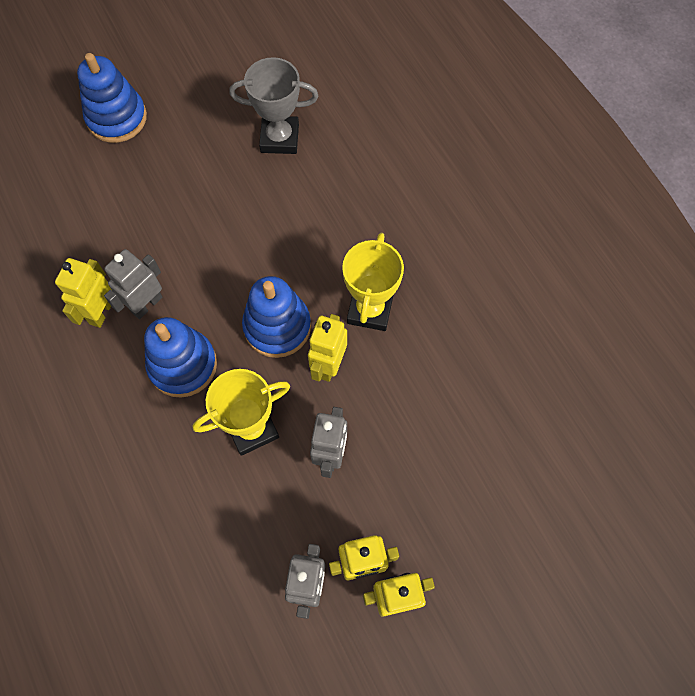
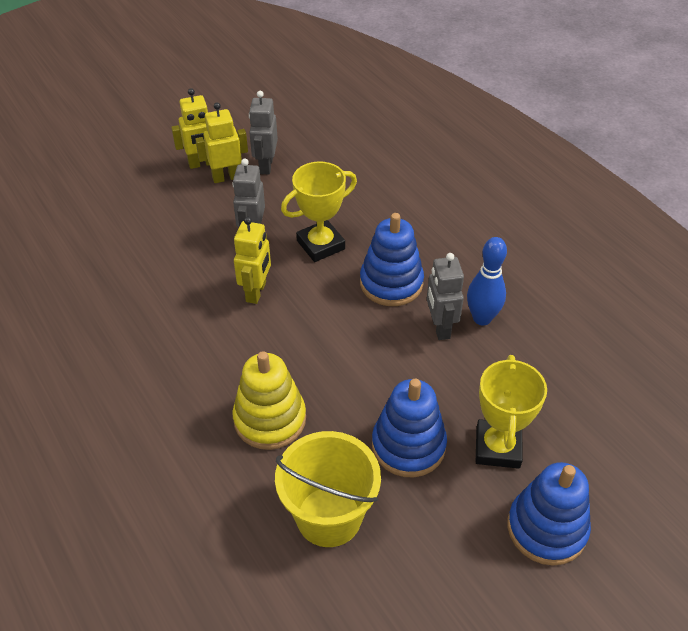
camera: 175 degrees right, 20 degrees down
(101, 312) = (482, 318): yellow robot -> blue bowling pin
(146, 304) = (440, 327): grey robot -> grey robot turned 135 degrees clockwise
(277, 326) = (307, 318): blue stacking toy -> blue stacking toy (408, 445)
(279, 138) = (329, 516): grey trophy -> yellow bucket
(321, 221) = (270, 419): none -> yellow stacking toy
(370, 310) = (216, 338): yellow trophy -> yellow trophy (498, 447)

